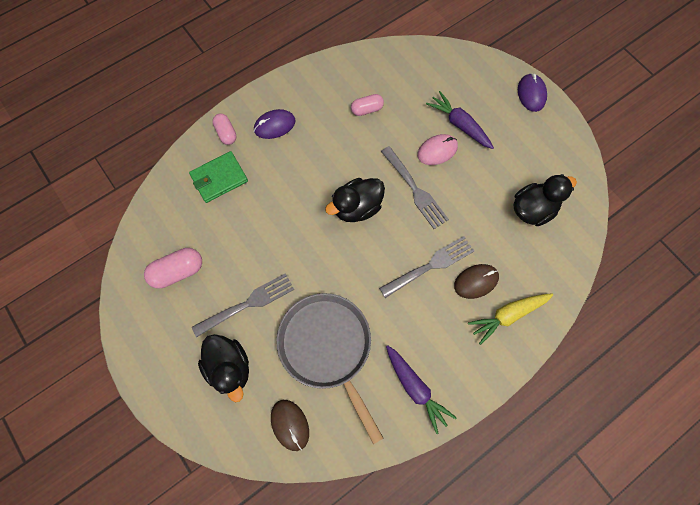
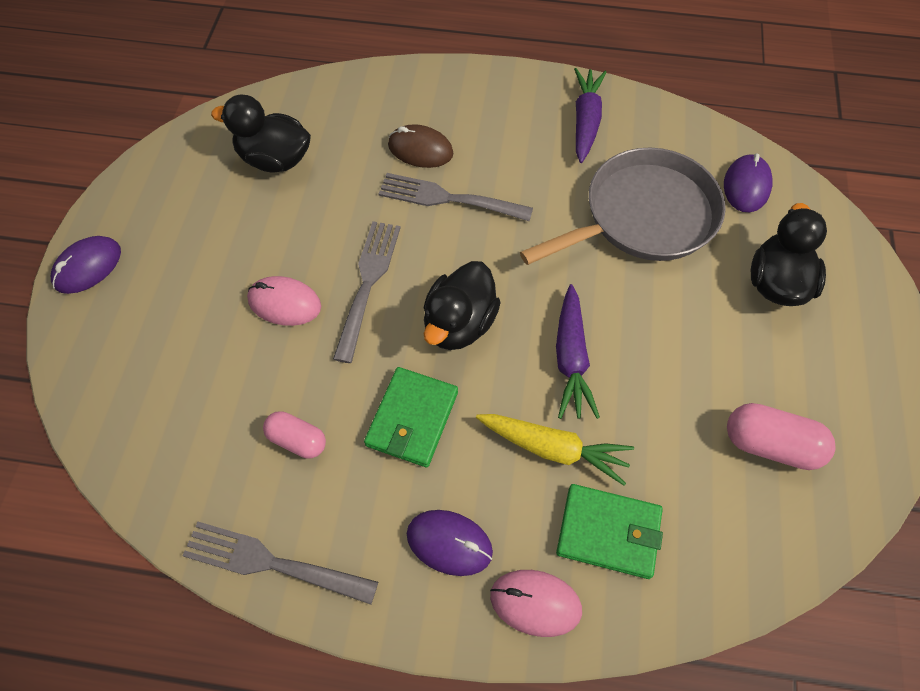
camera: 135 degrees left, 10 degrees down
(226, 133) = (535, 603): pink capsule -> pink mouse
(248, 304) = (702, 329): grey fork -> grey fork (272, 563)
(290, 425) = (746, 186): brown mouse -> purple mouse
(327, 347) = (643, 216): grey pan -> grey pan turned 135 degrees counterclockwise
(333, 153) = (412, 419): none -> green wallet
(357, 207) = (459, 324): black duck -> black duck turned 105 degrees clockwise
(459, 124) = (216, 310): purple carrot -> purple carrot (571, 359)
(507, 315) = (427, 103): yellow carrot -> yellow carrot (554, 449)

